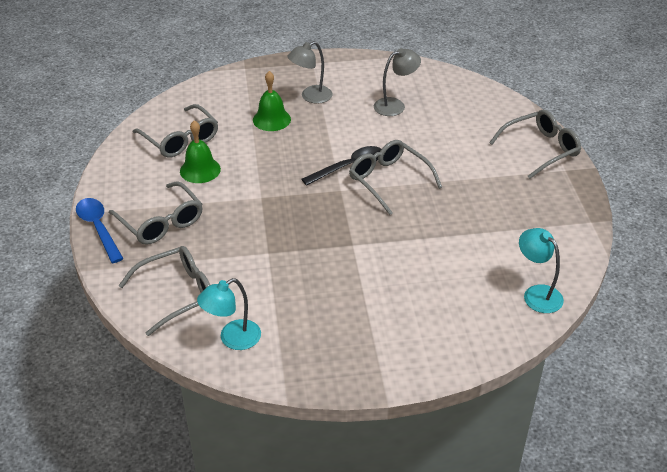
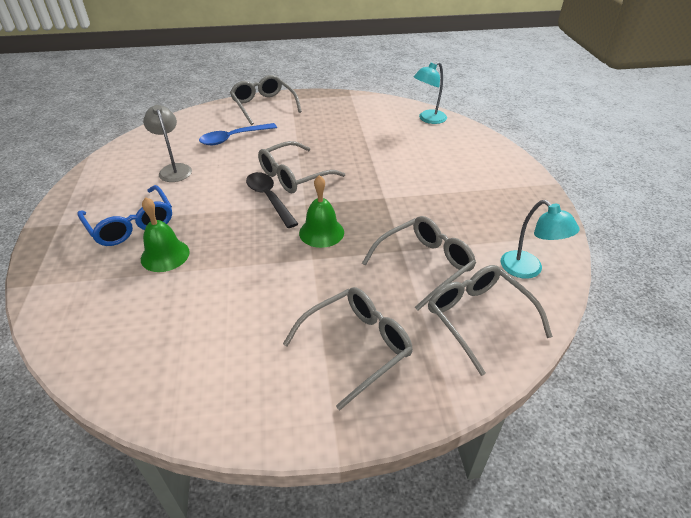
camera: 90 degrees left, 0 degrees up
(98, 228) = (371, 420): blue spoon -> blue spoon (233, 138)
(180, 140) = (180, 342): grey glasses -> grey glasses (424, 265)
(200, 170) = (253, 316): green bell -> green bell (321, 232)
(311, 97) = (131, 225): grey lamp -> blue glasses

